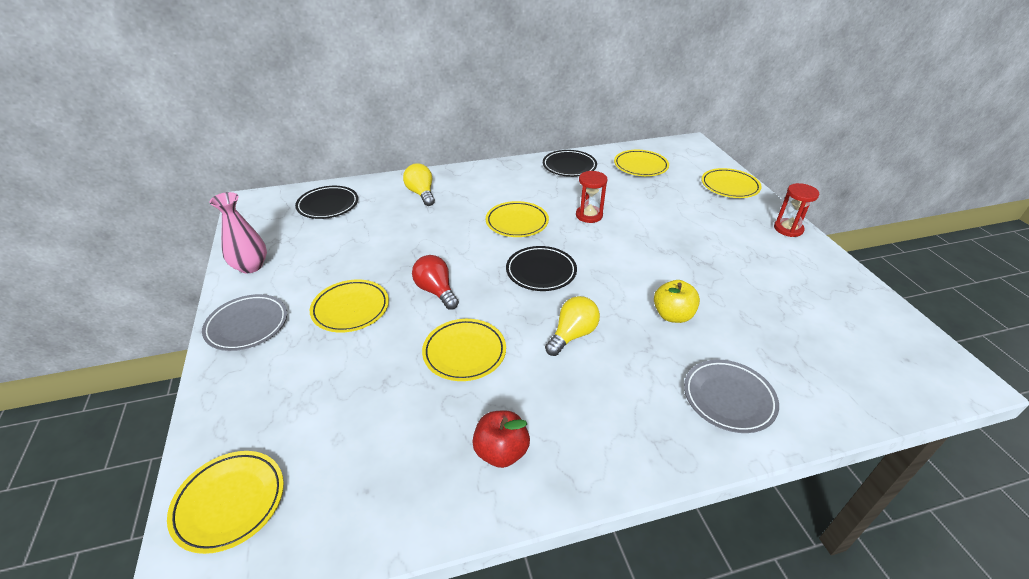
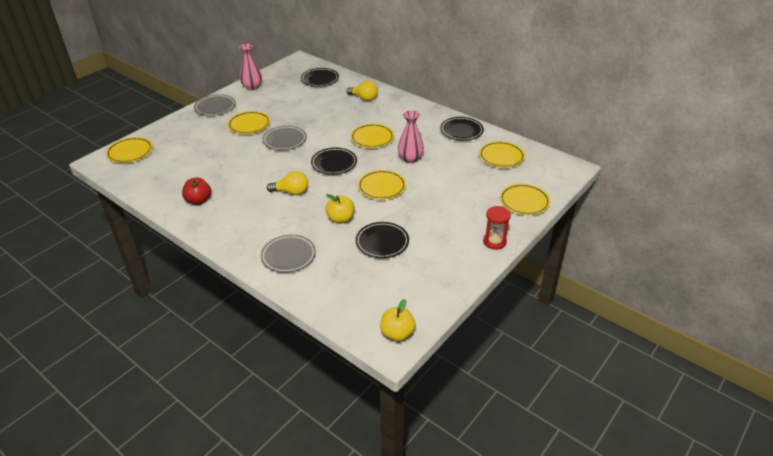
camera: 55 degrees right, 0 degrees up
(421, 194) = (364, 98): yellow light bulb -> yellow light bulb turned 90 degrees clockwise
(436, 291) = (285, 140): red light bulb -> grey plate
(464, 352) = (249, 167): yellow plate -> yellow plate (381, 187)
(589, 215) = (410, 159): red hourglass -> pink vase
(745, 302) = (382, 242): none -> black plate
(937, 363) = (397, 334): none -> yellow apple

